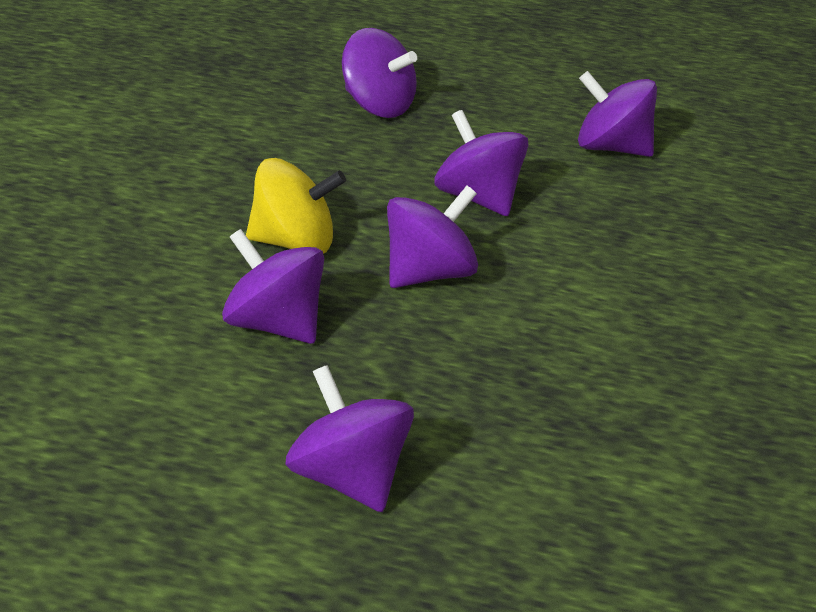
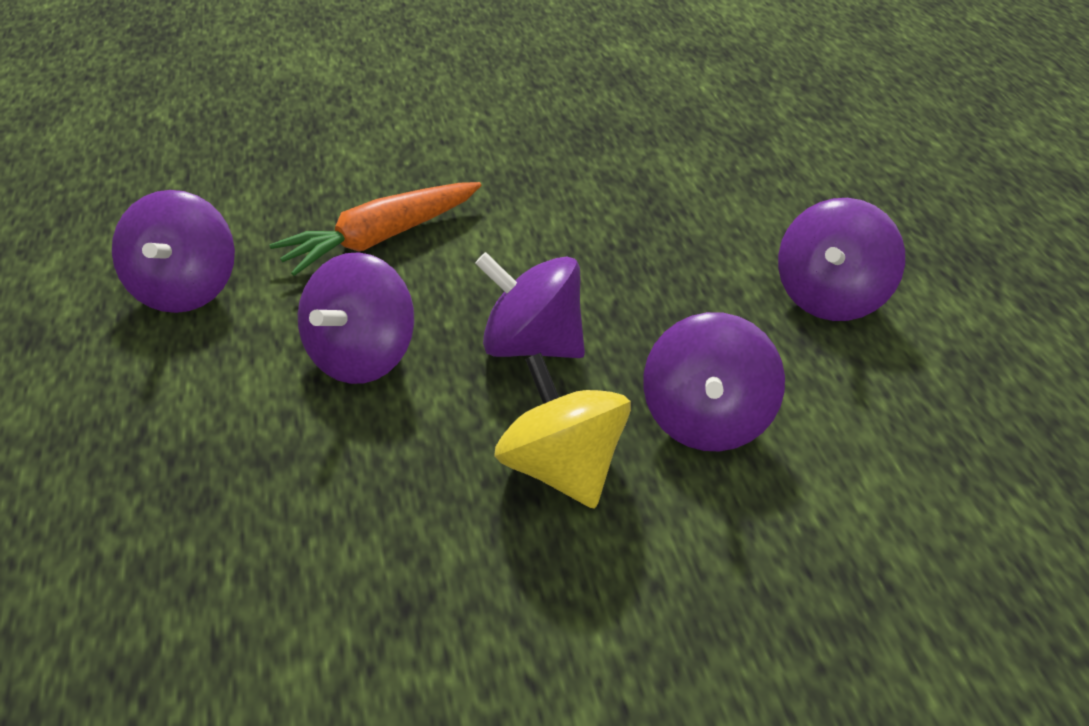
camera: 115 degrees left, 5 degrees up
(378, 105) = (172, 530): purple spinning top -> none
(624, 243) = (381, 238): none -> orange carrot

